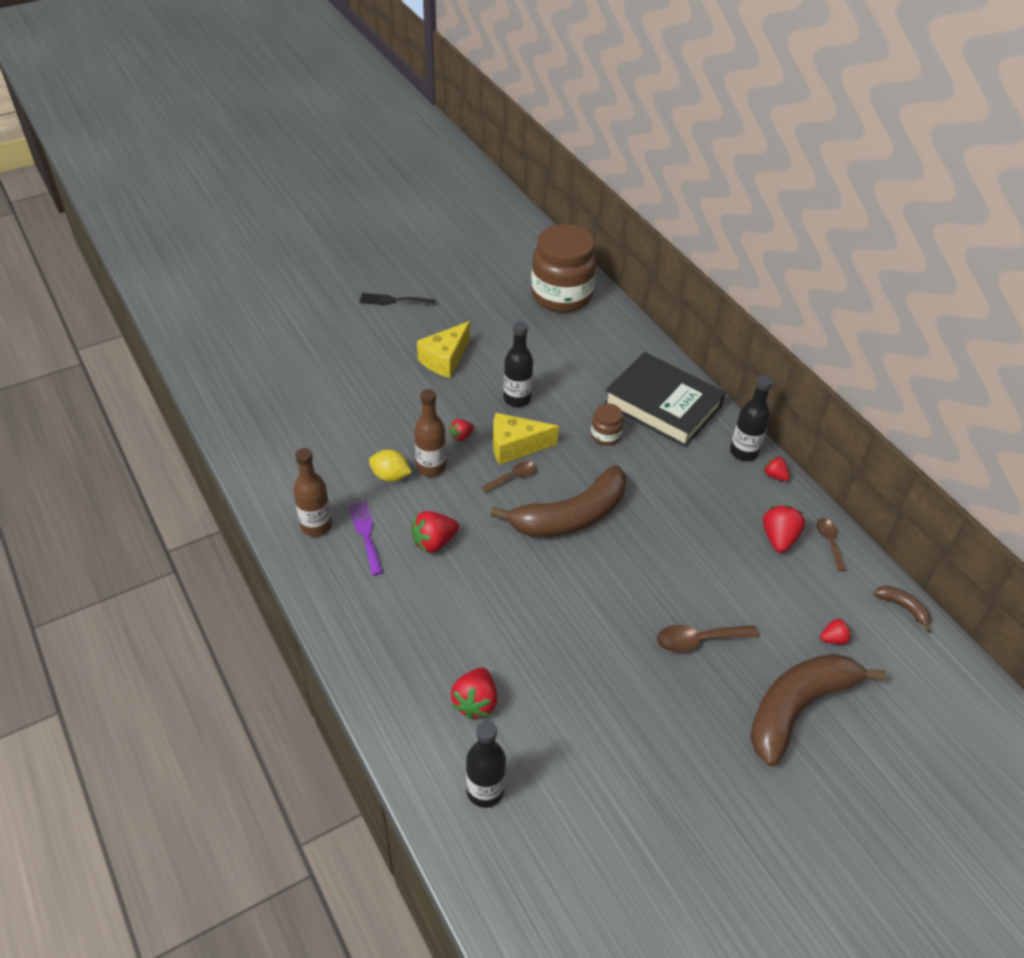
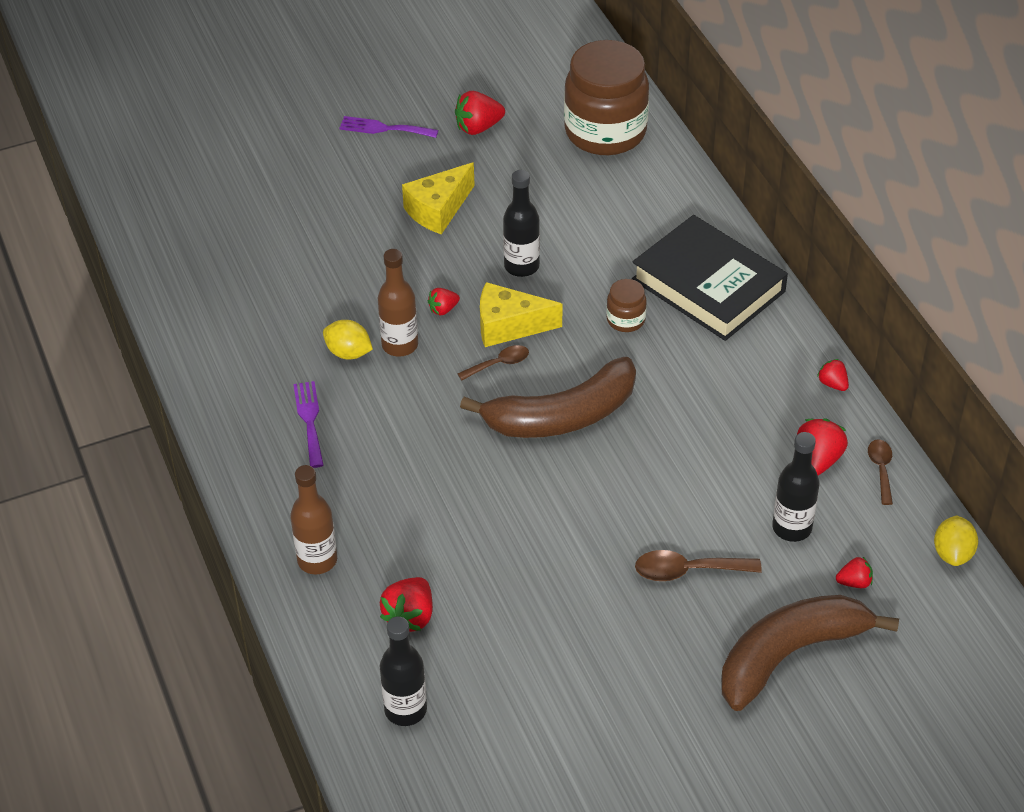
camera: 10 degrees right, 0 degrees up
(316, 526) = (252, 406): brown bottle -> brown bottle (317, 560)
(393, 300) = (384, 128): black fork -> purple fork
(434, 542) = (389, 435): red strawberry -> red strawberry (478, 127)
(743, 452) = (799, 352): black bottle -> black bottle (792, 528)
(903, 608) = (952, 553): brown banana -> yellow lemon

